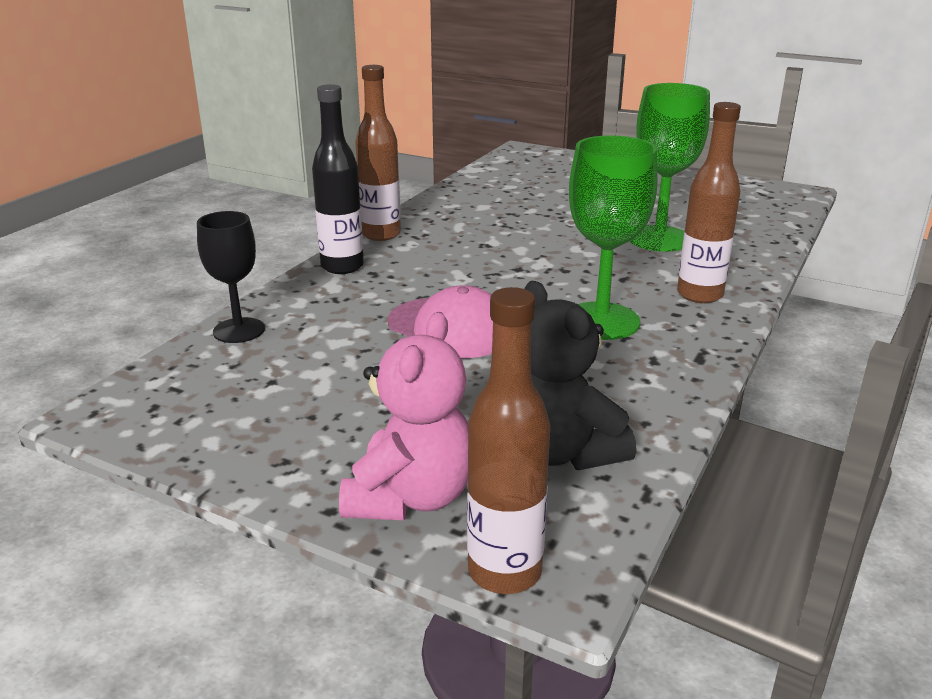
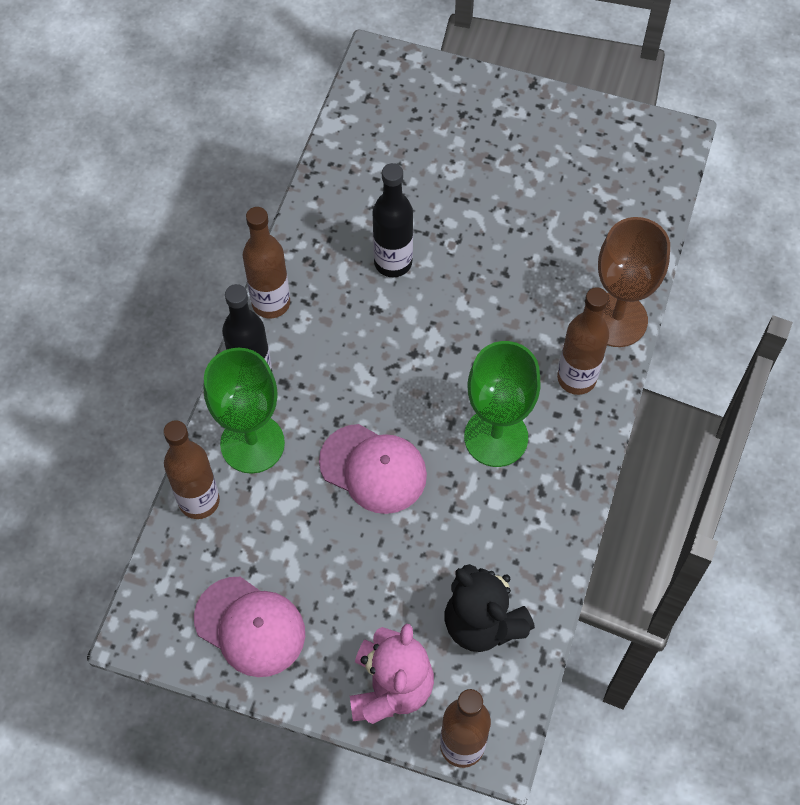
camera: 10 degrees left, 35 degrees up
(239, 330) = (199, 501): black goblet -> brown bottle
(242, 423) = (250, 626): none -> pink cap
(510, 225) = (393, 262): none -> black bottle
(659, 239) = (538, 272): green goblet -> green goblet (252, 443)
(745, 267) = (616, 320): none -> brown goblet

